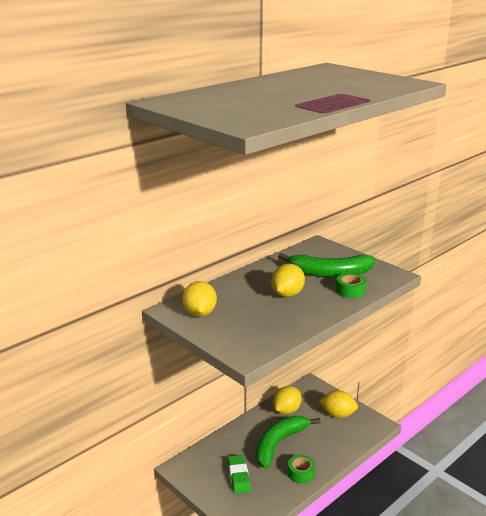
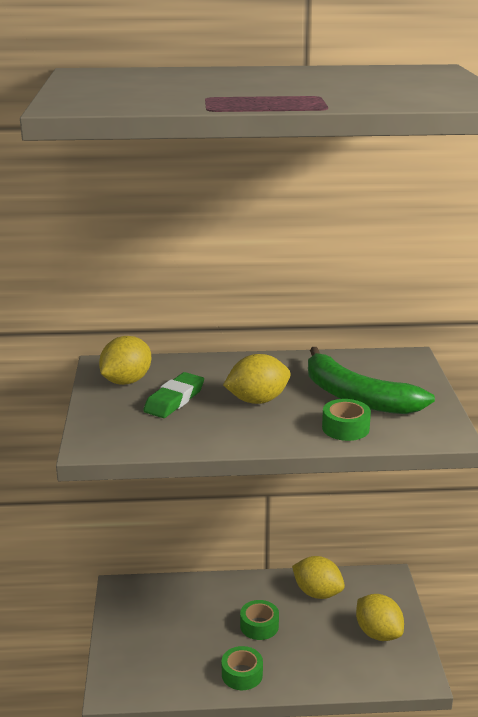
camera: 40 degrees right, 0 degrees up
(239, 476) = (169, 635): green eraser -> green eraser (174, 400)
(279, 443) = (259, 626): green banana -> green tape
(286, 410) = (317, 593): yellow lemon -> yellow lemon turned 45 degrees clockwise

